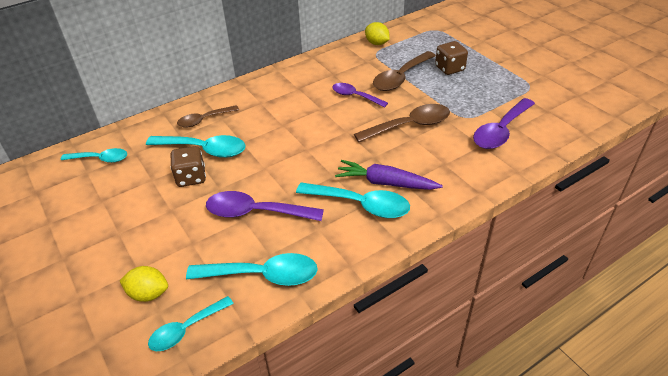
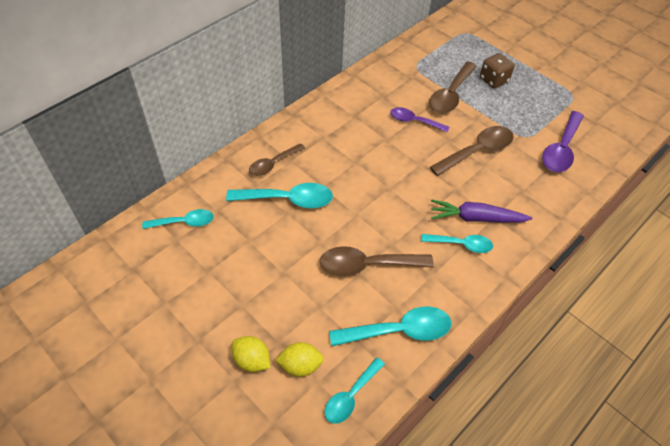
camera: 15 degrees left, 10 degrees up
(191, 177) = (288, 233): brown dice -> none
(256, 212) = (367, 265): purple spoon -> brown spoon
(360, 205) = (461, 244): turquoise spoon -> turquoise spoon, size x0.64
(377, 43) = (413, 54): yellow lemon -> yellow lemon (252, 360)

